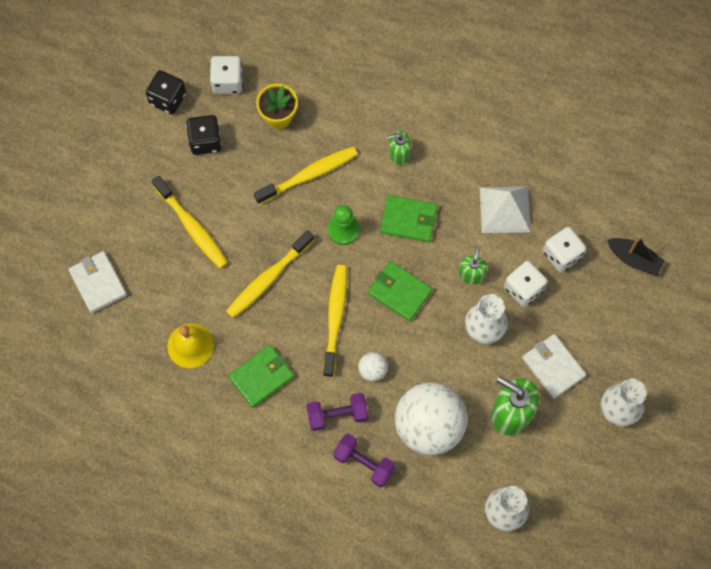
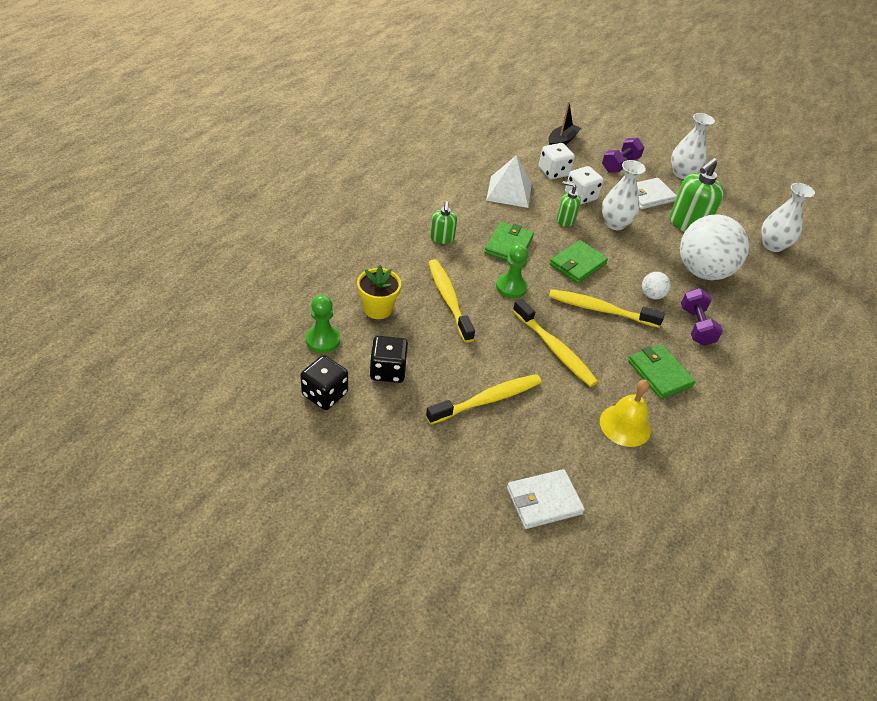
camera: 85 degrees left, 25 degrees down
(227, 81) = (323, 340): white dice -> green pawn
(364, 463) = (741, 318): purple dumbbell -> purple dumbbell (620, 164)

